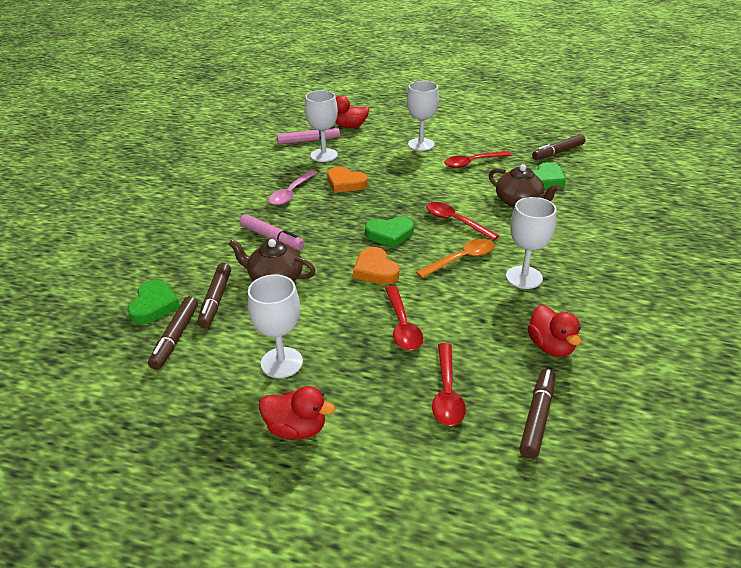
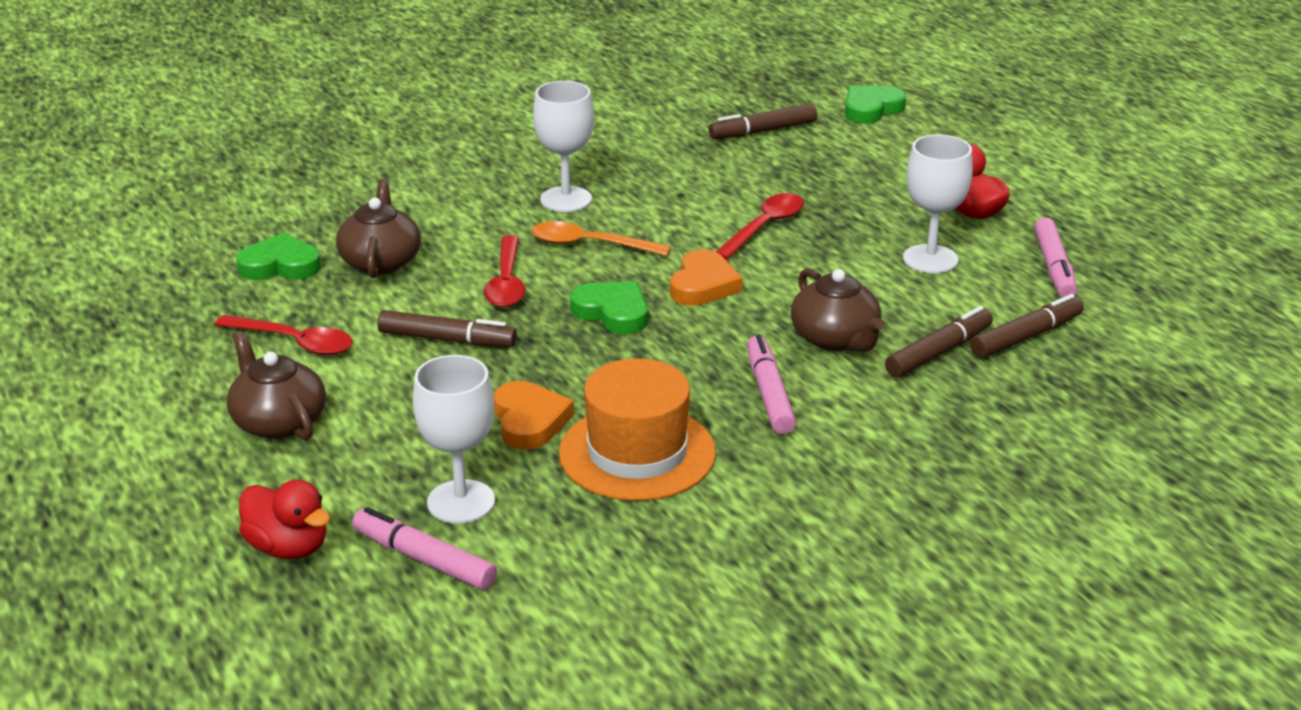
camera: 135 degrees left, 5 degrees down
(154, 305) = (1025, 386): green heart -> green heart (871, 109)
(197, 407) = (1054, 267): none -> pink marker
(291, 193) = (637, 453): pink spoon -> orange hat
(421, 144) = (278, 421): white goblet -> brown teapot
(447, 393) = (808, 172): red spoon -> none
(551, 346) = (662, 152): red duck -> none
(558, 152) = (157, 287): brown marker -> brown marker (446, 339)

